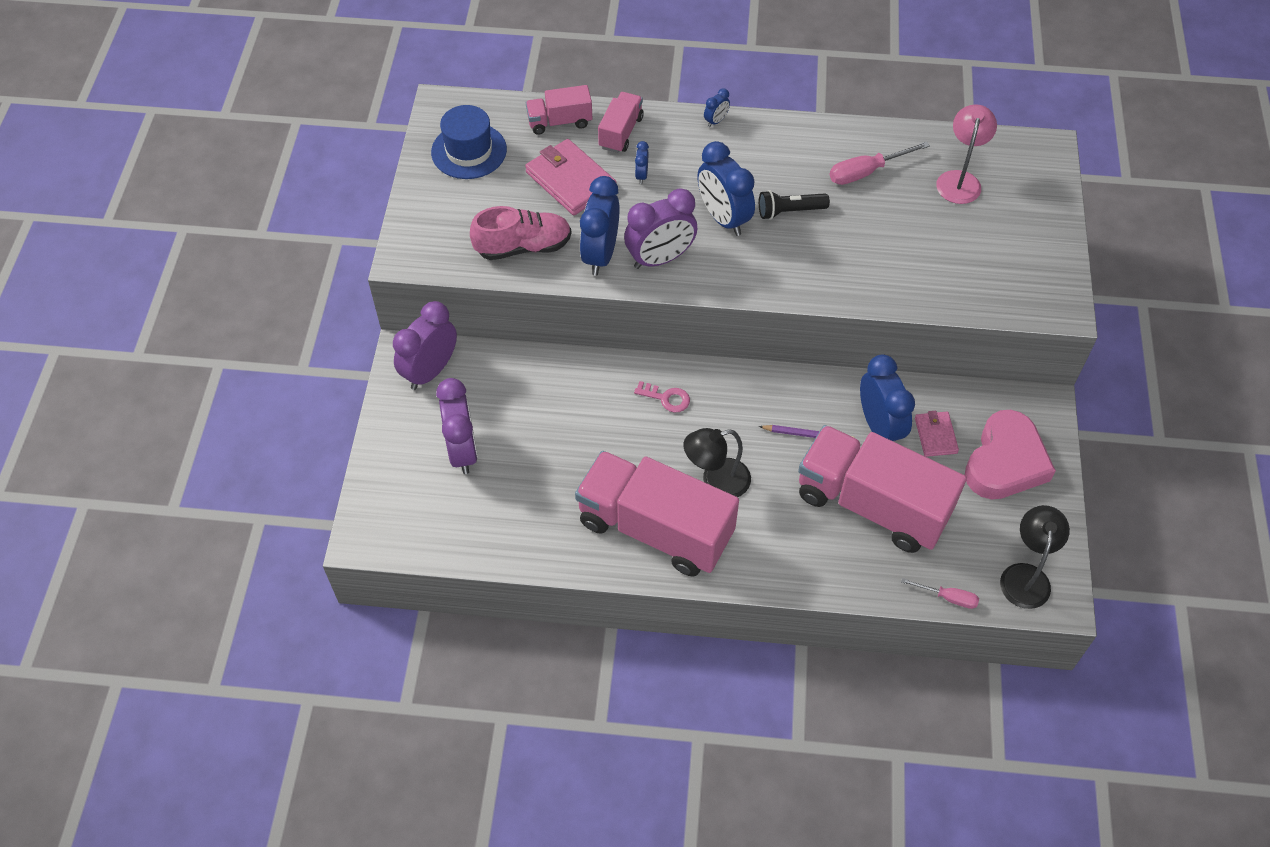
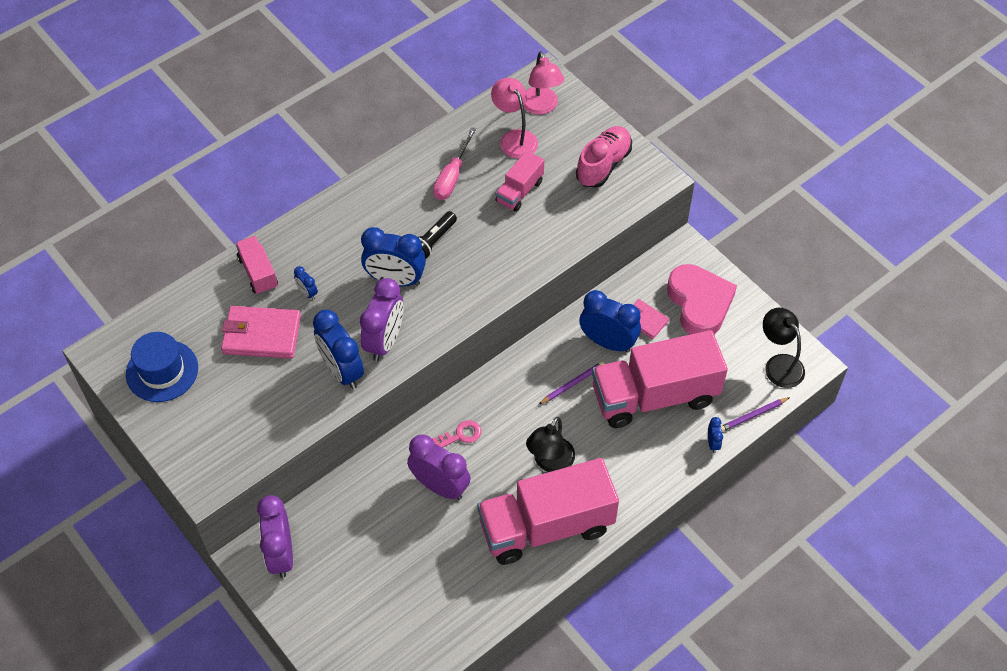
camera: 45 degrees left, 0 degrees up
(462, 450) = (366, 588): purple clock -> purple clock (440, 486)
(523, 247) = (282, 408): pink shoe -> pink shoe (603, 165)
(560, 122) = (205, 298): pink truck -> pink truck (519, 191)
(716, 121) = (315, 215): blue clock -> blue clock (713, 443)
(948, 597) = (753, 415): pink screwdriver -> purple pencil
(1015, 171) = (541, 107): none -> pink lamp

